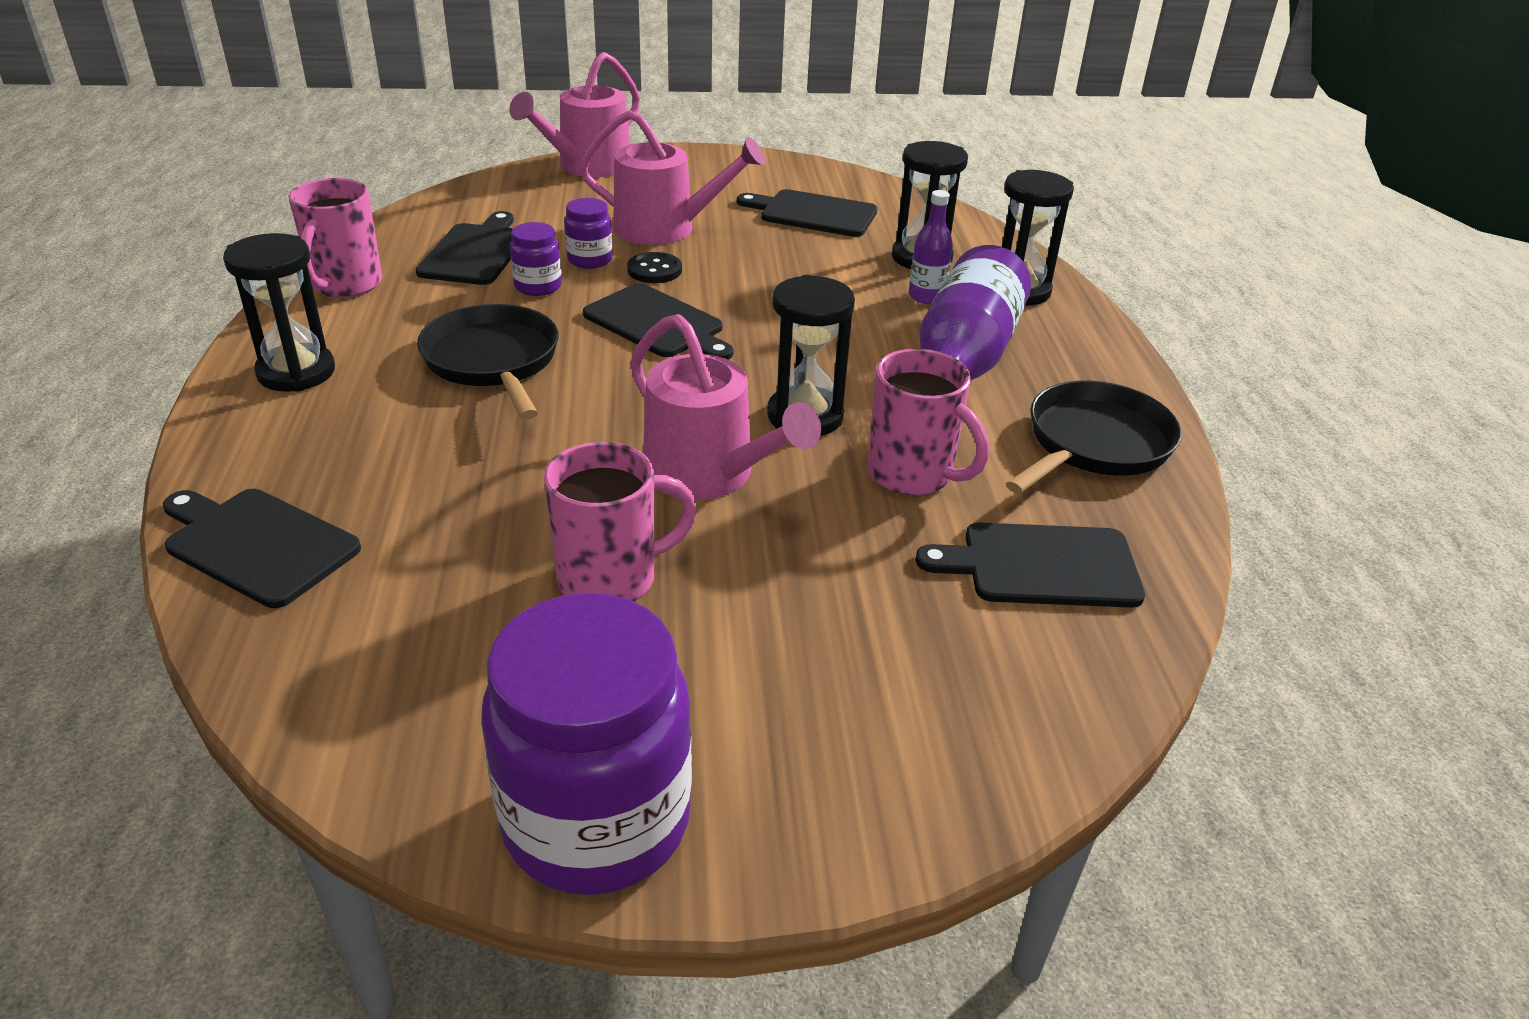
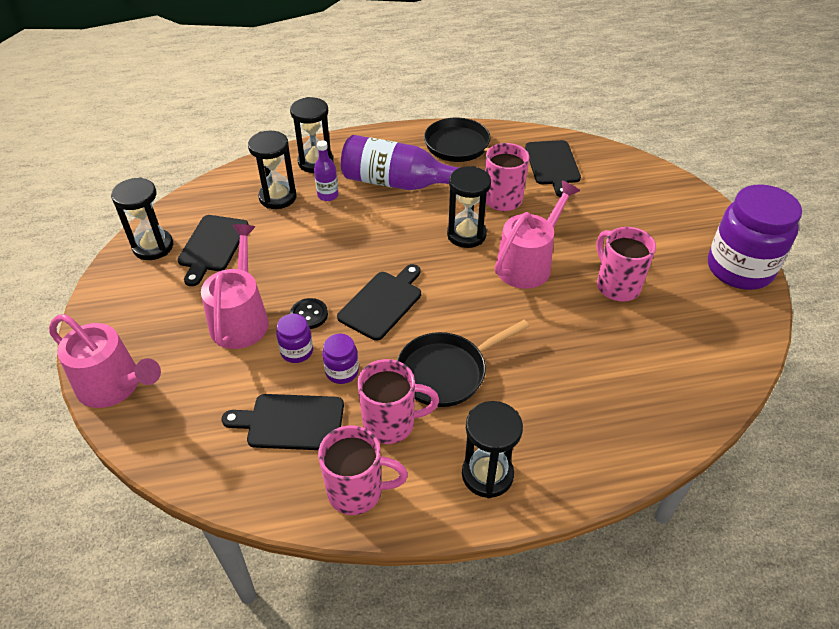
camera: 95 degrees left, 10 degrees up
(257, 544) = (653, 426): black cutting board -> none
(429, 313) = (391, 423): none -> pink mug
(818, 181) = (153, 247): none -> black hourglass

